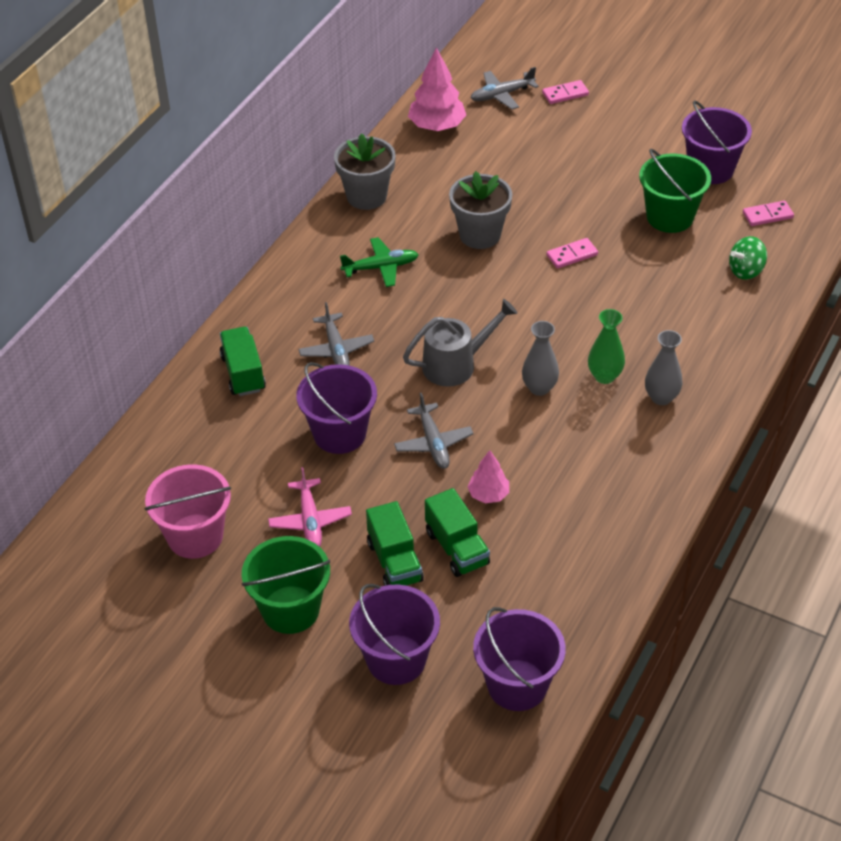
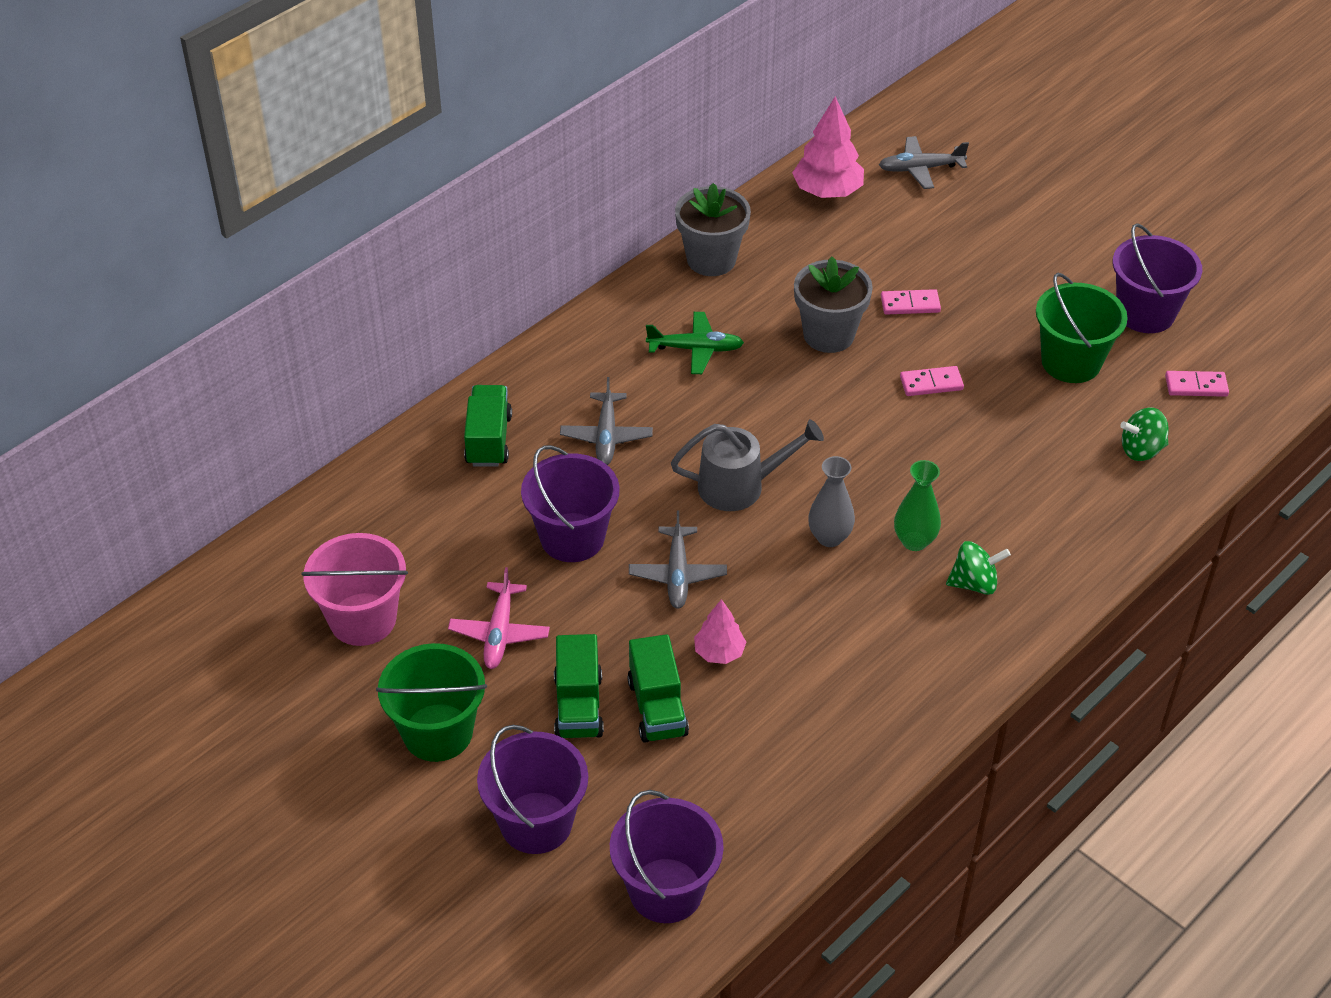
camera: 15 degrees right, 0 degrees up
(565, 94) = (999, 183): pink domino -> pink domino (910, 304)
(661, 397) = (974, 583): grey vase -> green spinning top

